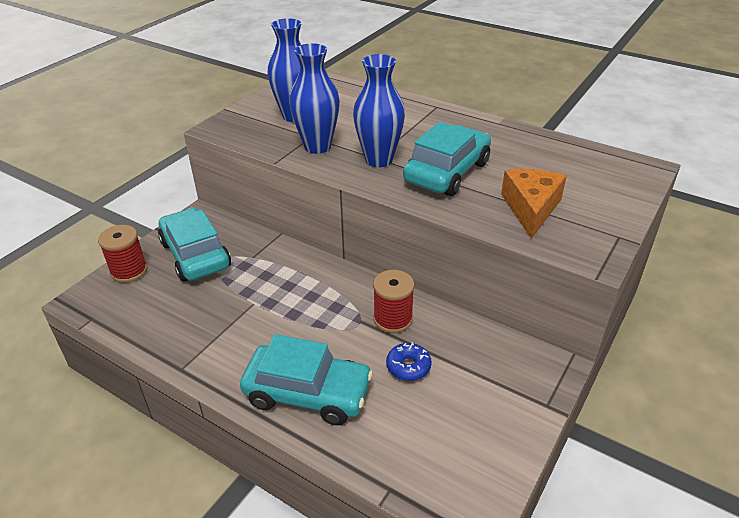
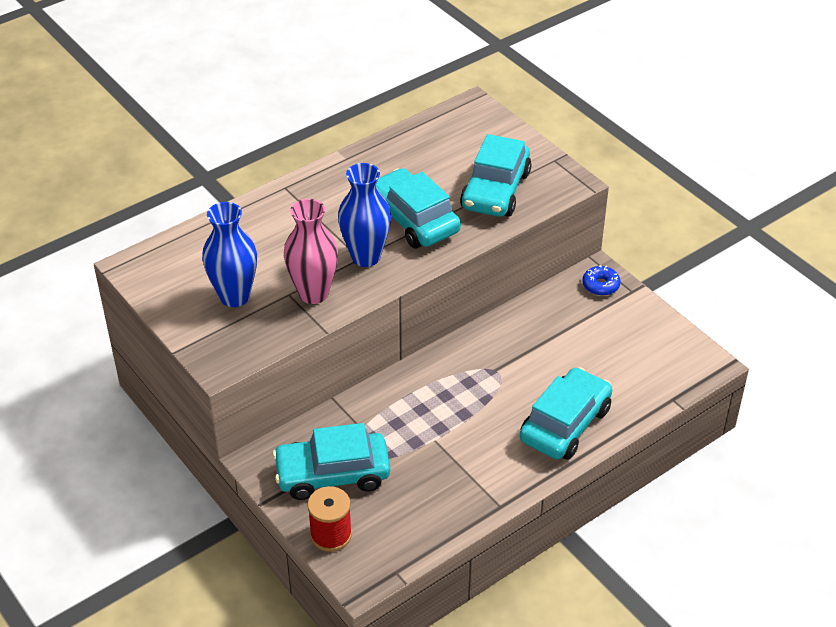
camera: 70 degrees left, 5 degrees up
(317, 146) = (313, 293): blue vase -> pink vase
(393, 319) = (503, 348): red spool -> none
(408, 367) = (562, 355): blue donut -> blue donut (600, 285)
(531, 208) = (495, 190): orange cheese -> turquoise car

